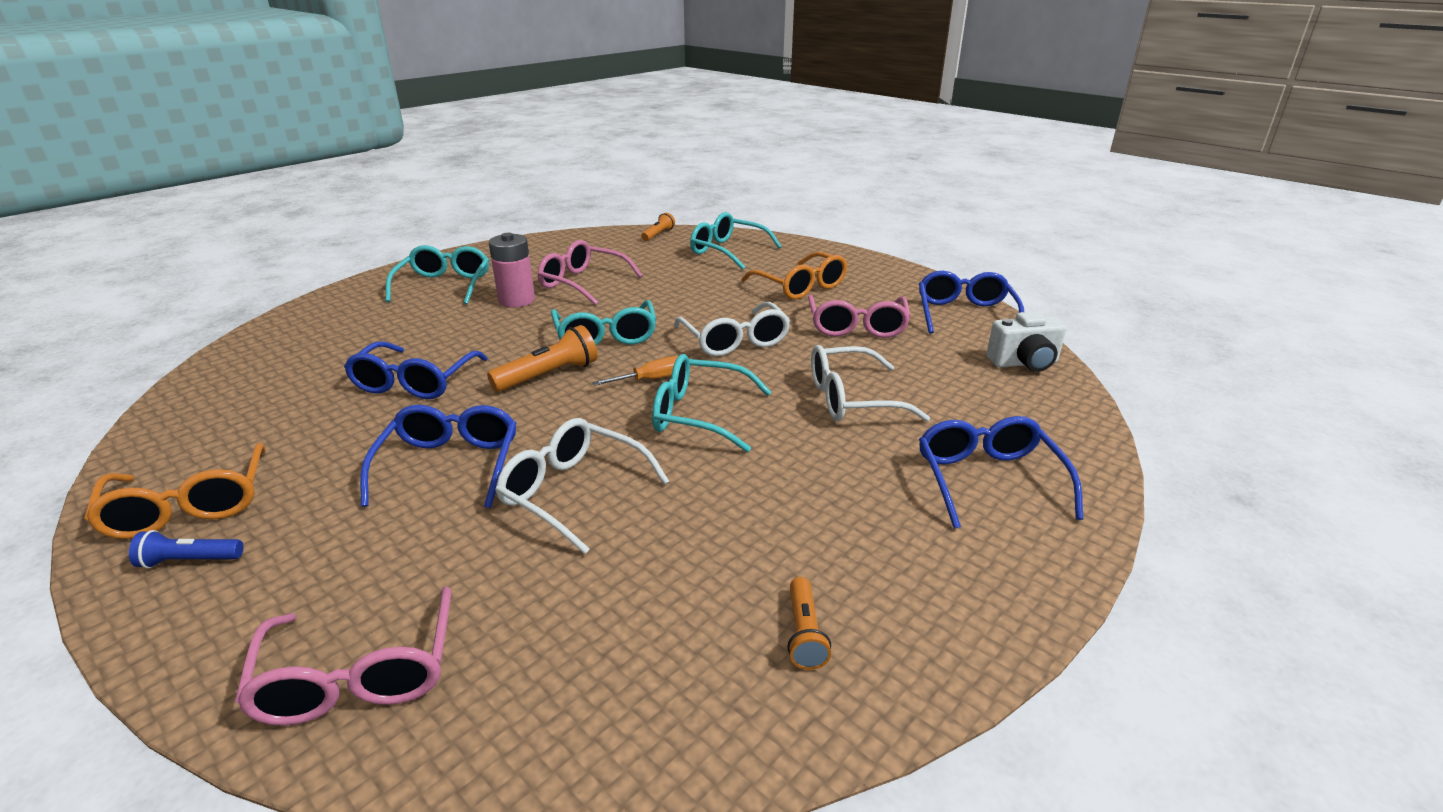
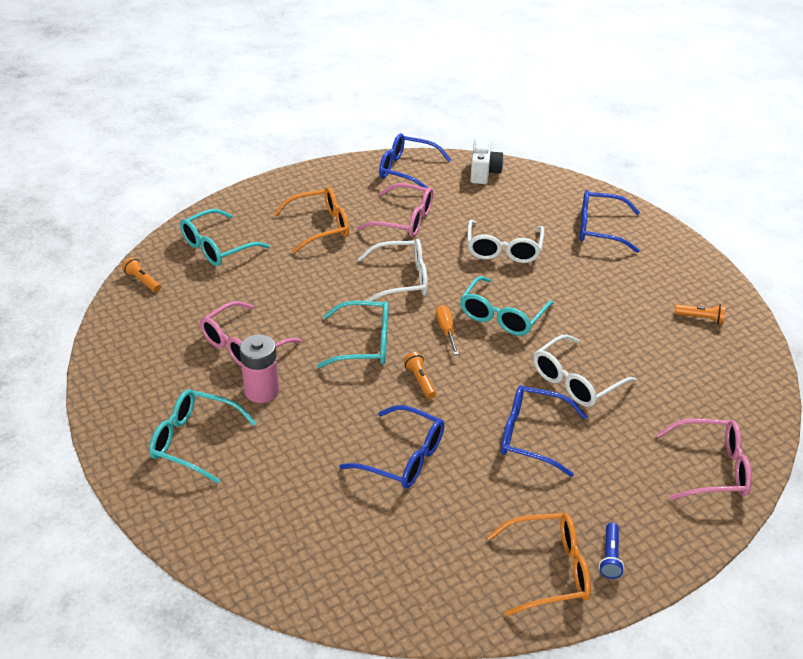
camera: 75 degrees left, 10 degrees up
(549, 375) = (420, 381): orange flashlight -> orange flashlight, size x0.62

